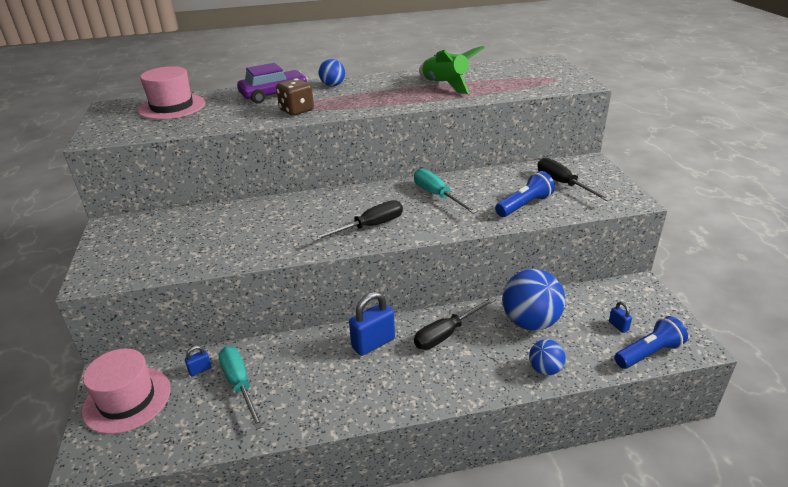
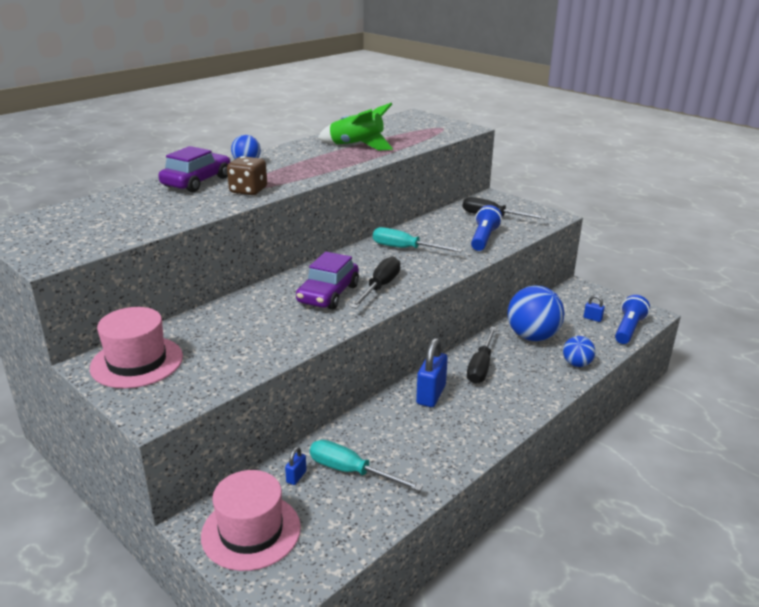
camera: 35 degrees left, 5 degrees down
(172, 107) = (93, 213): pink hat -> pink hat (137, 362)
(321, 220) = (328, 294): none -> purple car

